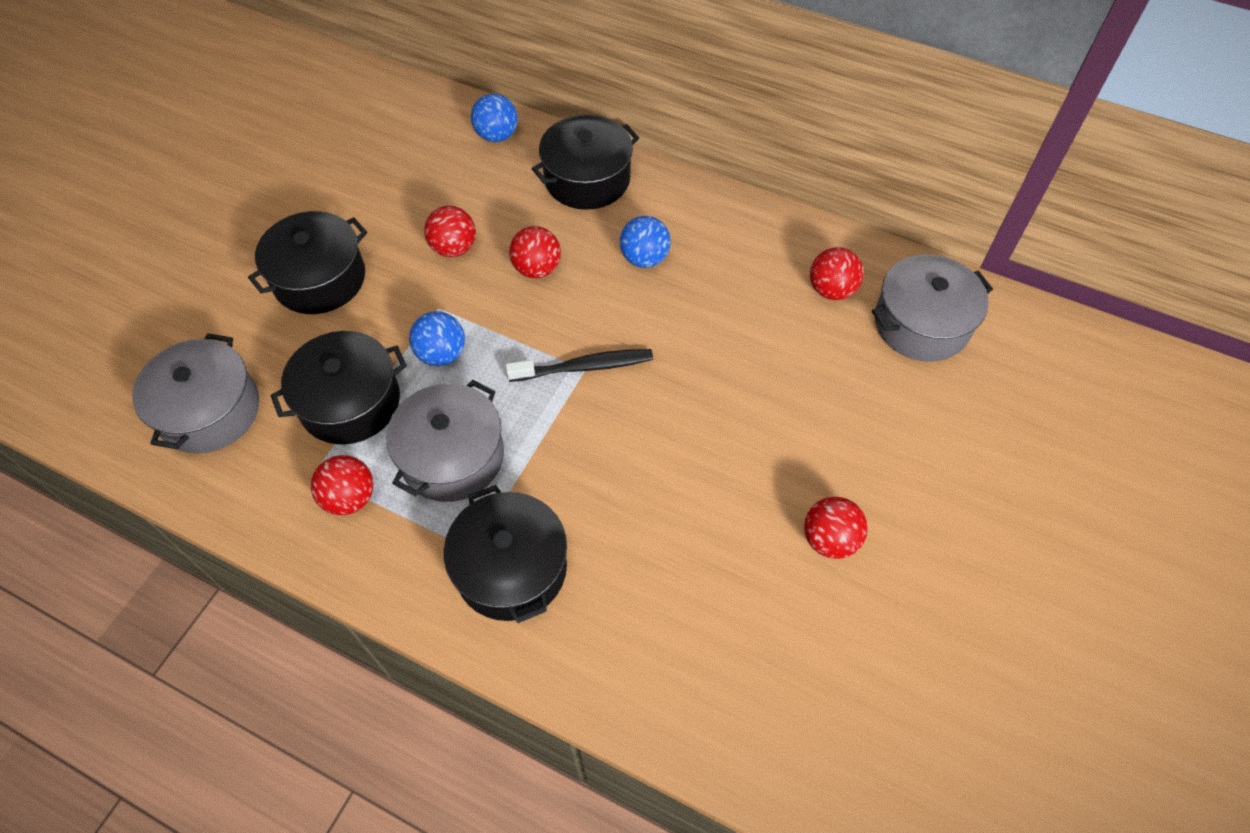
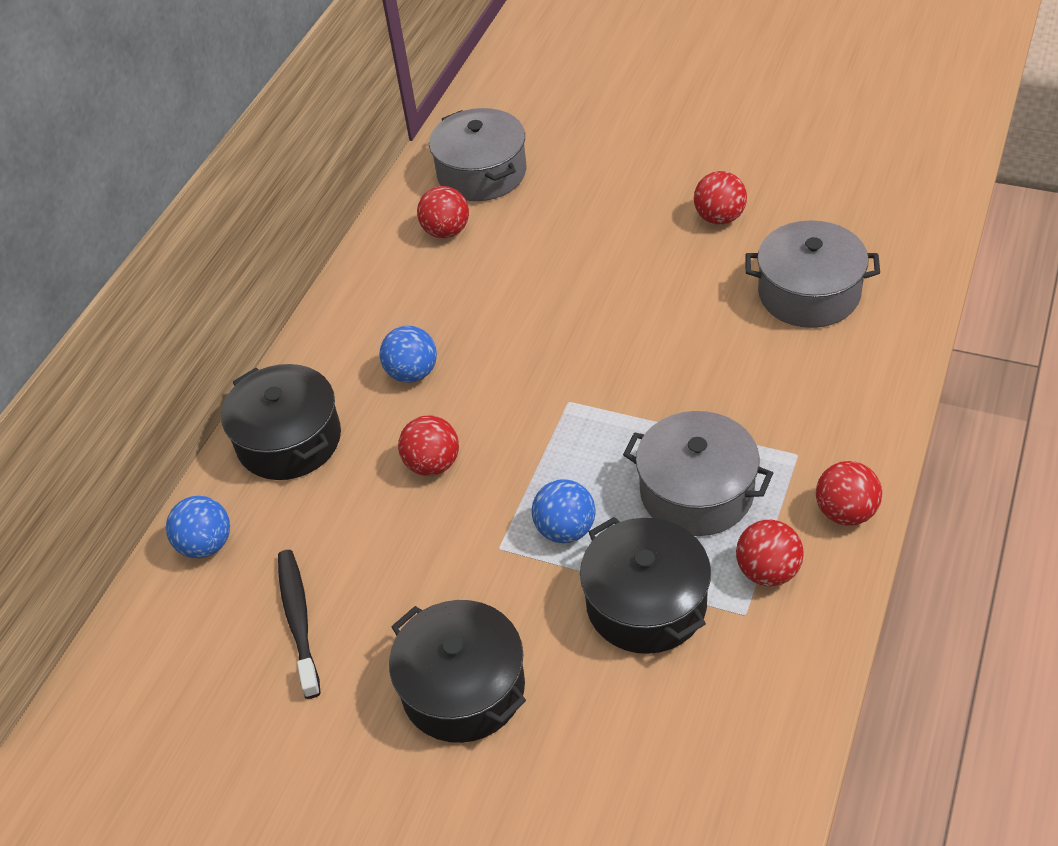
camera: 90 degrees left, 10 degrees down
(209, 411) = (686, 753): grey pot -> grey pot (809, 293)
(454, 248) = (404, 551): red ball -> red ball (845, 512)
(511, 568) = (808, 421): black pot -> none
(584, 367) = (565, 402): black toothbrush -> black toothbrush (298, 621)

